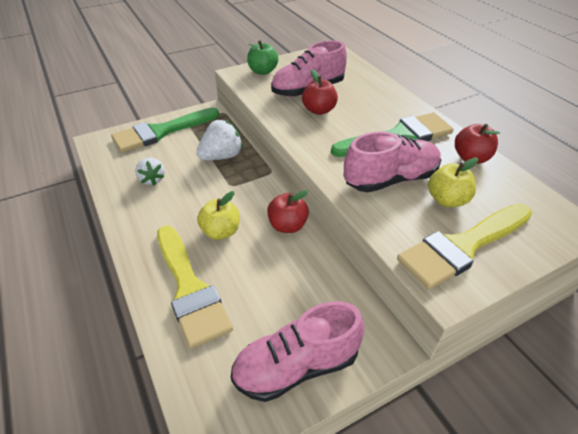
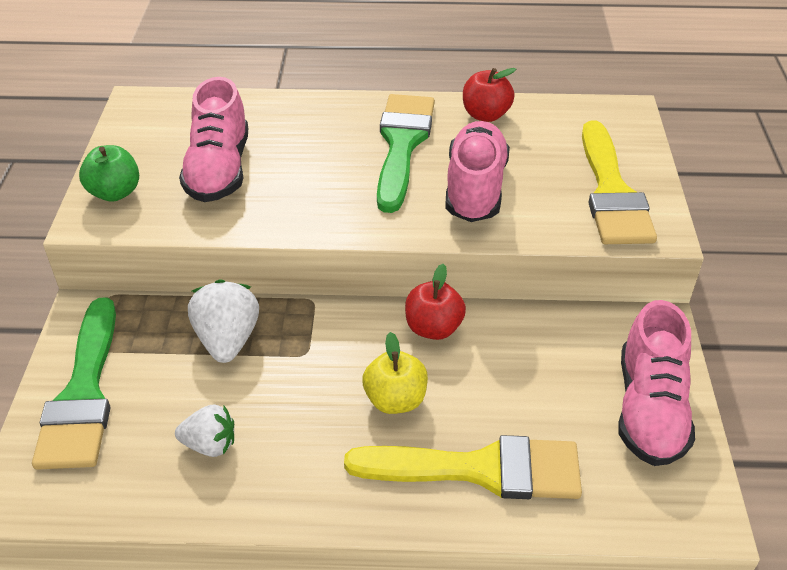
camera: 60 degrees left, 0 degrees up
(319, 110) = (281, 182): red apple -> none
(447, 200) = (539, 166): yellow apple -> none

